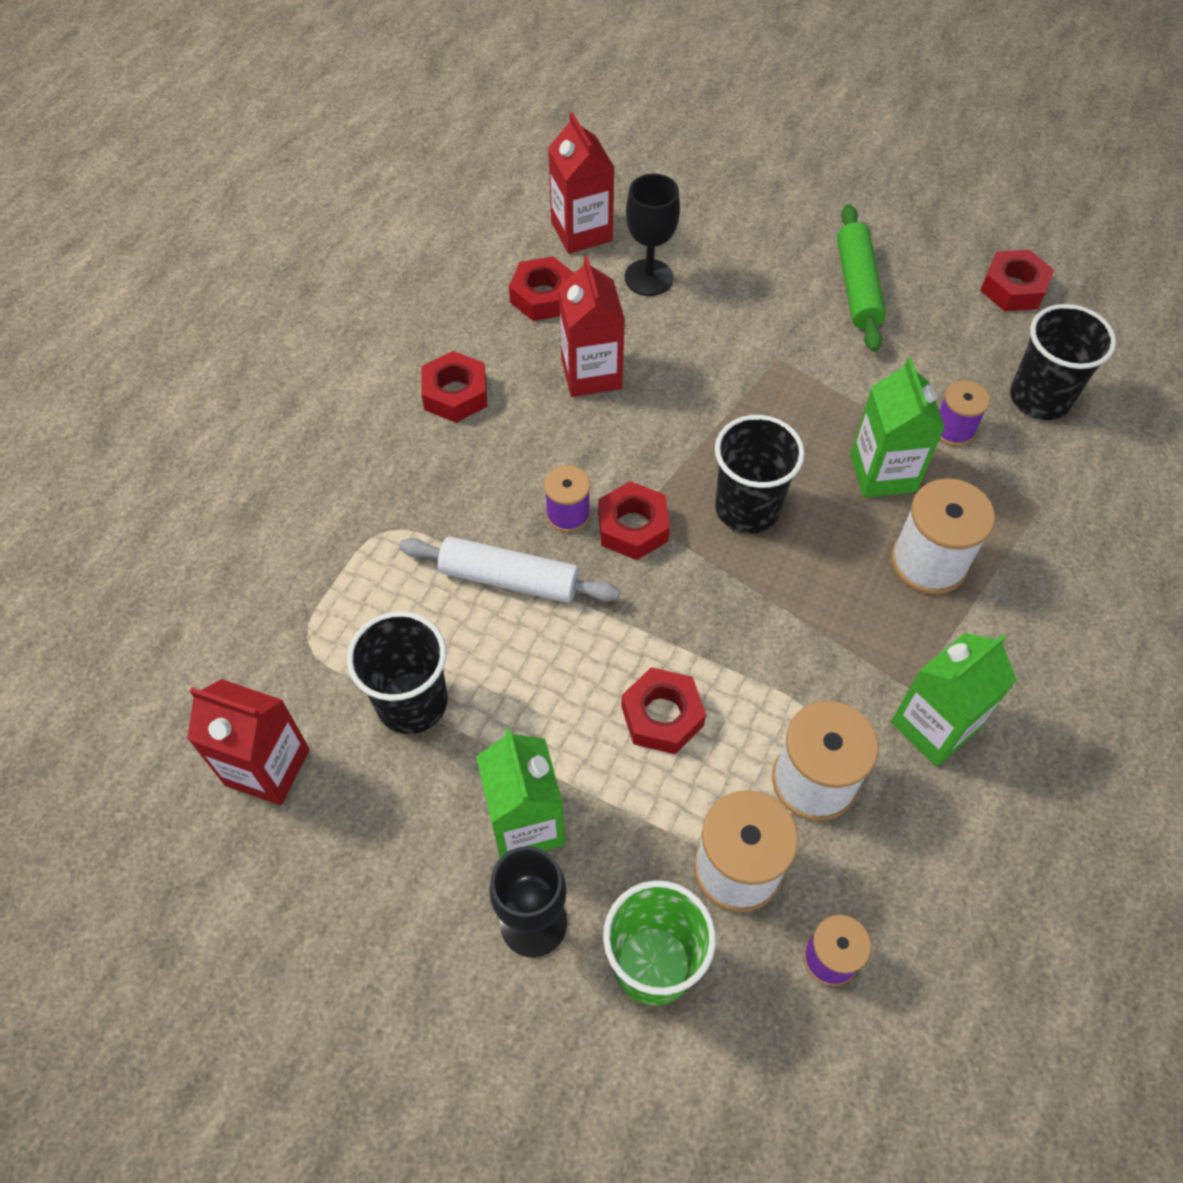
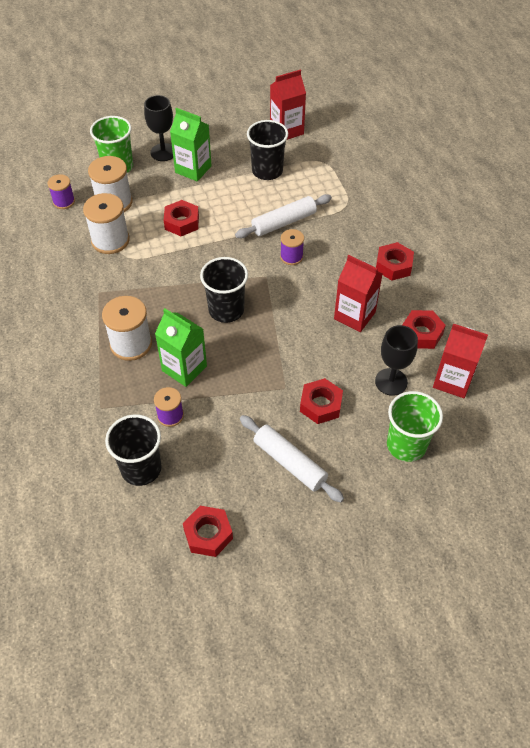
camera: 135 degrees right, 5 degrees down
(633, 527) = (262, 270): red nut -> red nut (321, 405)
(713, 217) = (406, 445): none -> green cup
(857, 286) = (290, 463): green rolling pin -> white rolling pin
(934, 726) = (80, 285): green carton -> none

